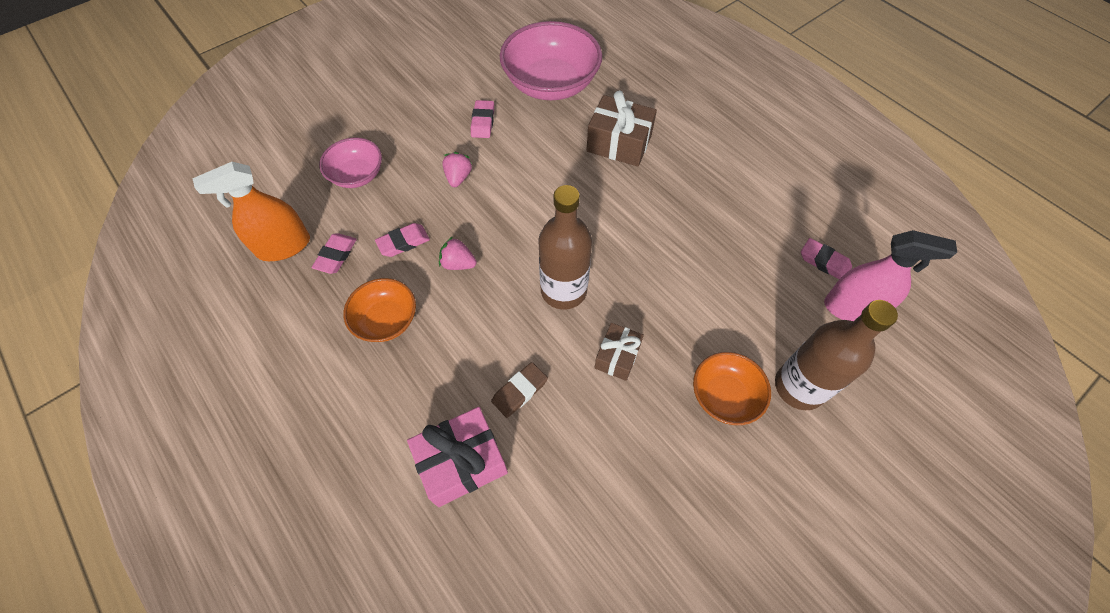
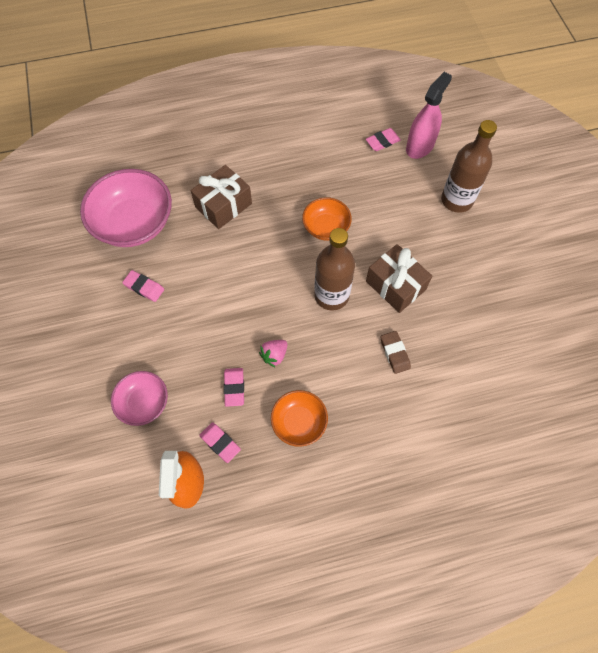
camera: 65 degrees left, 5 degrees up
(458, 177) = (192, 326): pink strawberry -> none
(462, 462) = (429, 407): pink gift -> none
(617, 356) = (395, 285): brown gift -> brown gift, size x1.62
(724, 396) = (446, 240): orange bowl -> orange bowl (326, 227)

